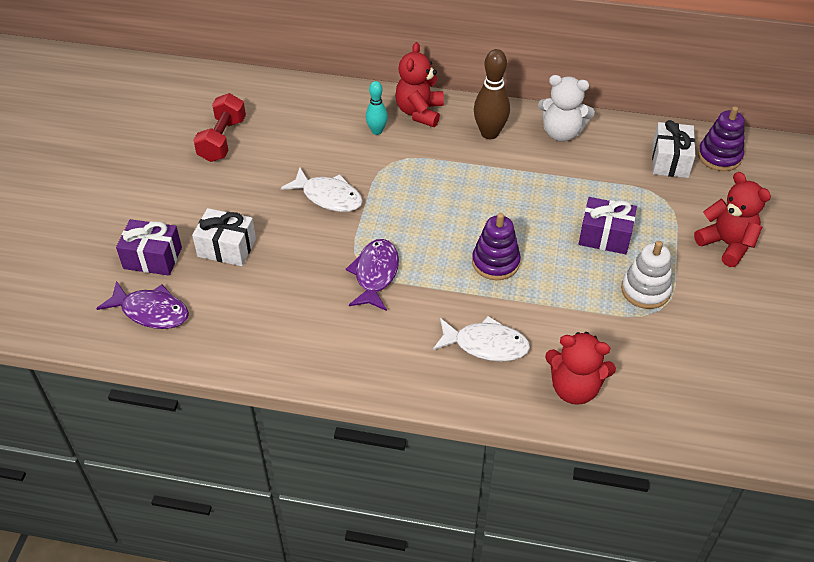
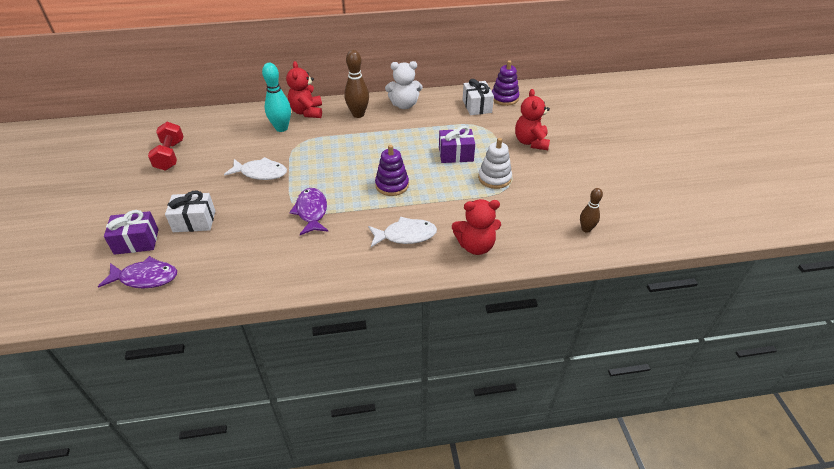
camera: 20 degrees left, 5 degrees down
(377, 131) = (281, 128): turquoise bowling pin -> turquoise bowling pin, size x1.63
(726, 244) = (531, 142): red teddy bear -> red teddy bear turned 120 degrees counterclockwise
(744, 408) = (586, 229): none -> brown bowling pin

